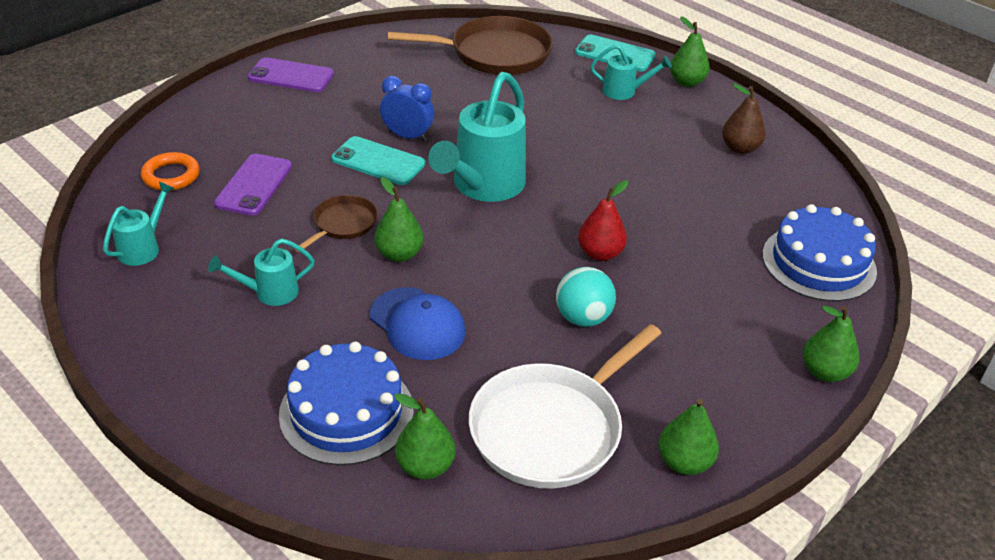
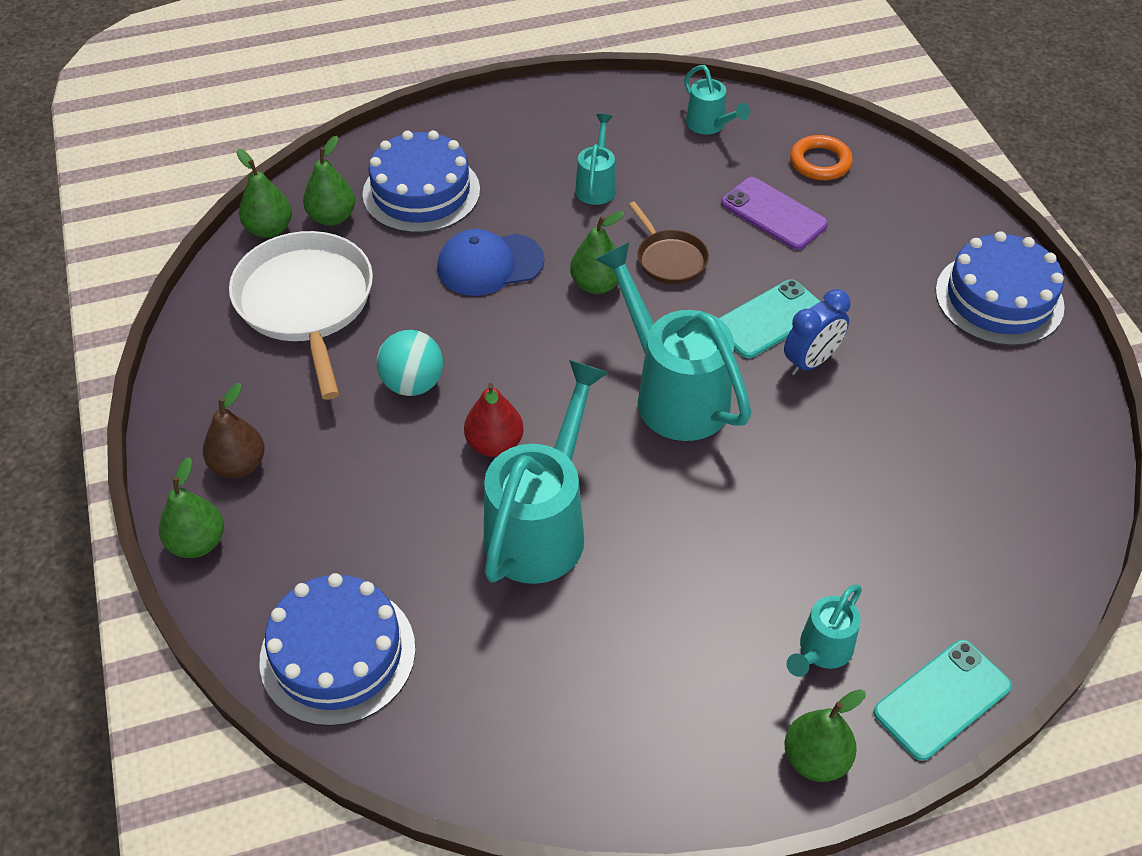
camera: 120 degrees right, 10 degrees up
(291, 76) = (999, 298): purple phone -> blue cake
(495, 53) = (993, 534): brown pan -> none
(644, 210) = (541, 526): none -> turquoise watering can
(684, 462) = (201, 371): green pear -> green pear (269, 229)
(740, 148) = (607, 720): brown pear -> brown pear (239, 465)

